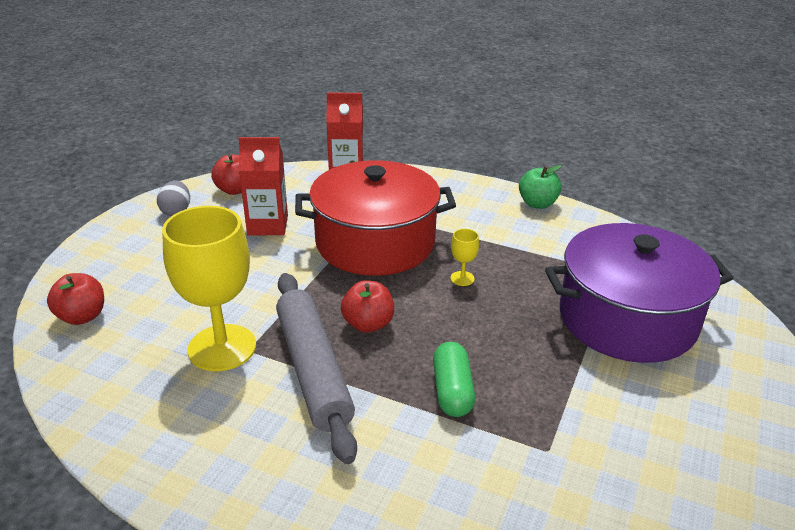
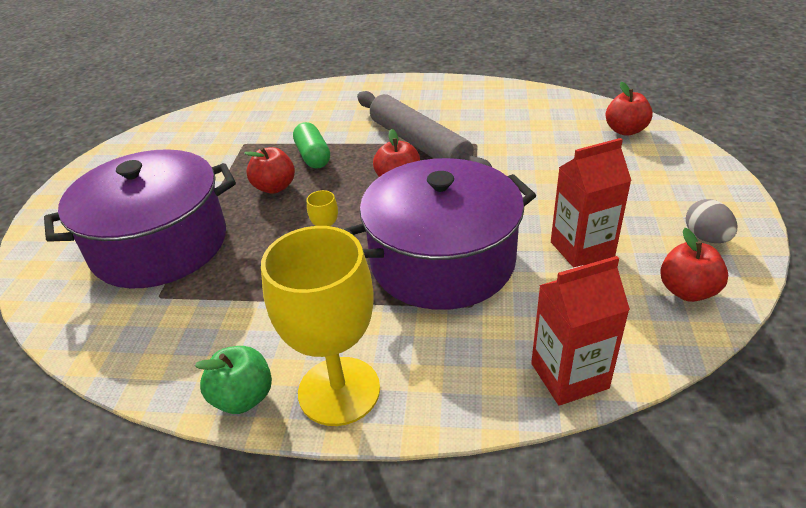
camera: 165 degrees right, 5 degrees up
(222, 347) = (497, 139): yellow goblet -> yellow goblet (339, 391)
(375, 243) = (442, 261): red pot -> purple pot
(507, 355) = (274, 187): none -> red apple

